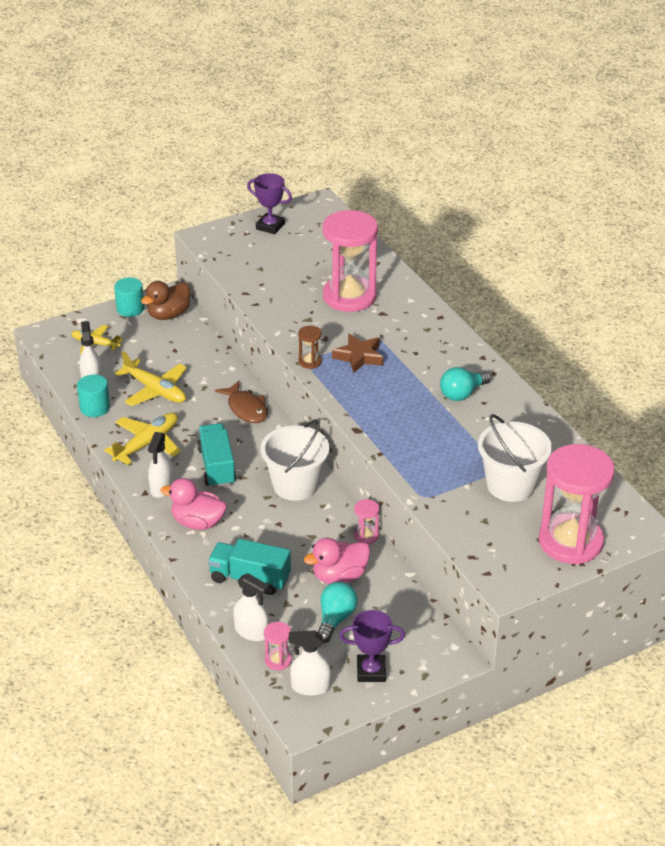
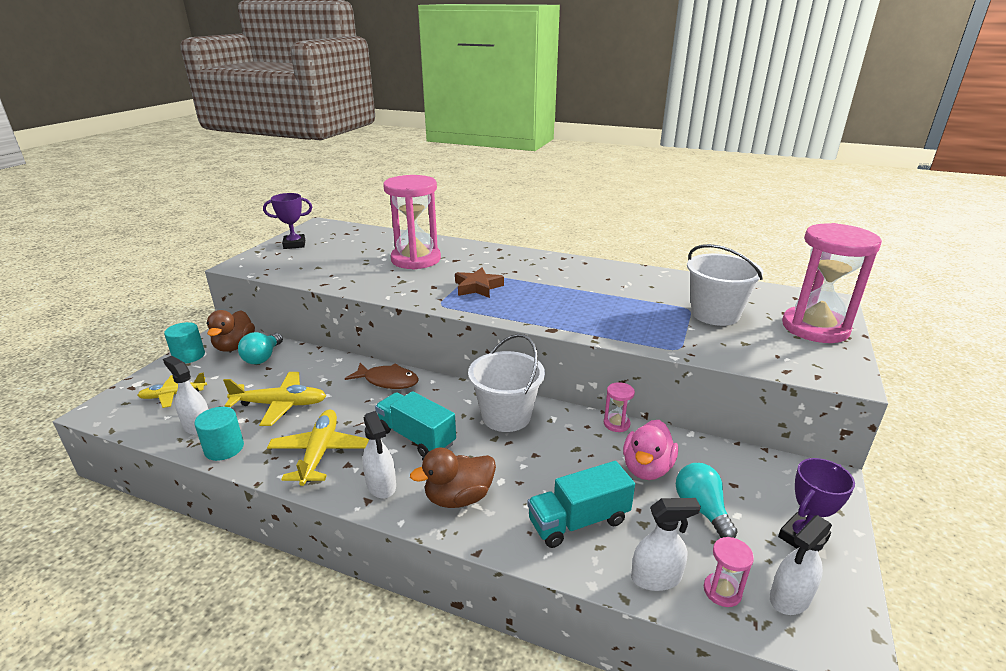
camera: 40 degrees left, 10 degrees down
(198, 522) = (458, 498): pink duck -> brown duck
(310, 361) = (443, 304): brown hourglass -> none
(462, 394) = (586, 279): turquoise light bulb -> turquoise light bulb (263, 357)

